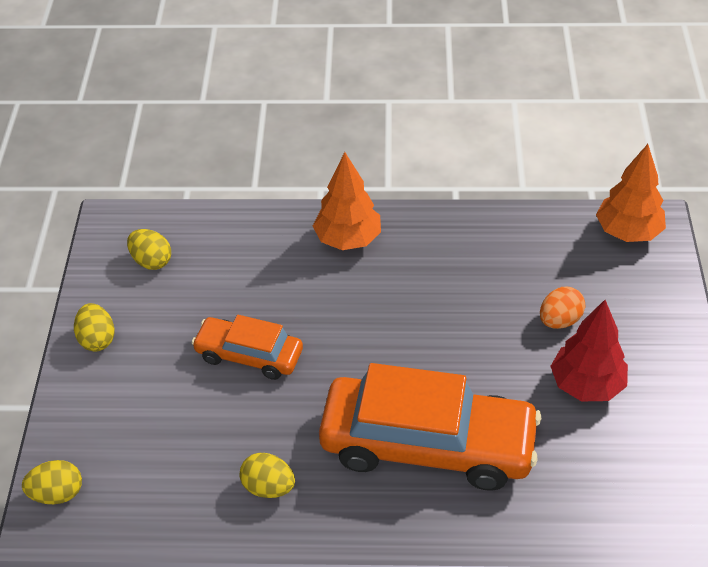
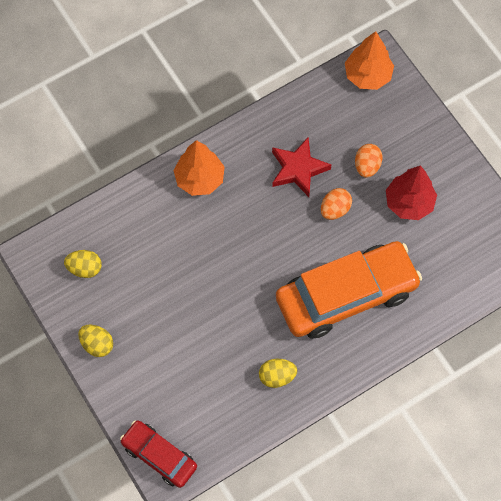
camera: 35 degrees left, 20 degrees up
(57, 494) = (159, 456): yellow egg -> red car
(249, 355) = (200, 299): orange car -> none
(471, 284) = (298, 169): none -> red star
(484, 345) = (335, 209): none -> orange egg

